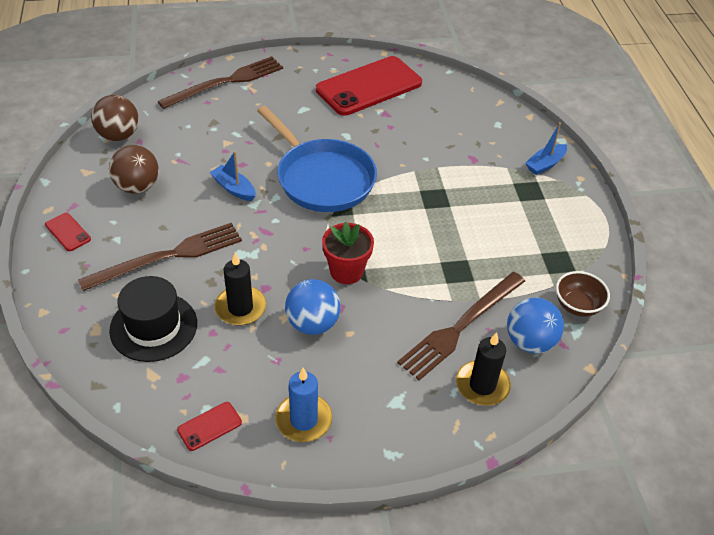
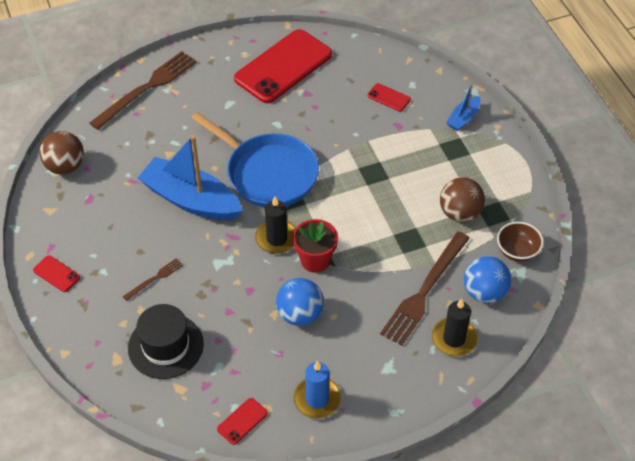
camera: 10 degrees left, 5 degrees up
(137, 187) = (102, 216): brown ball -> brown ball (460, 213)
(168, 256) = (155, 278): brown fork -> brown fork, size x0.47
(234, 188) = (191, 200): blue boat -> blue boat, size x2.11
(240, 308) = (234, 313): black candle -> black candle (277, 238)
(470, 132) = (388, 97): none -> red phone

